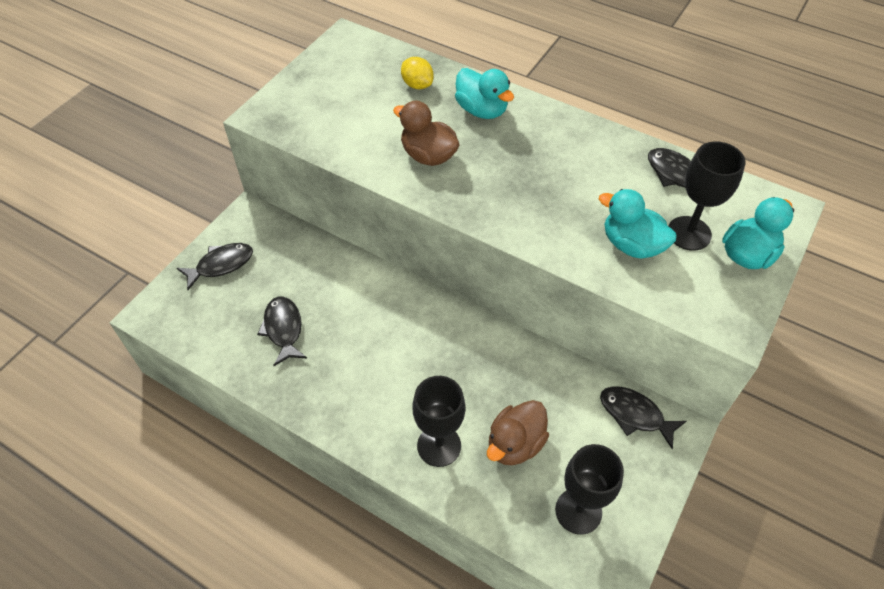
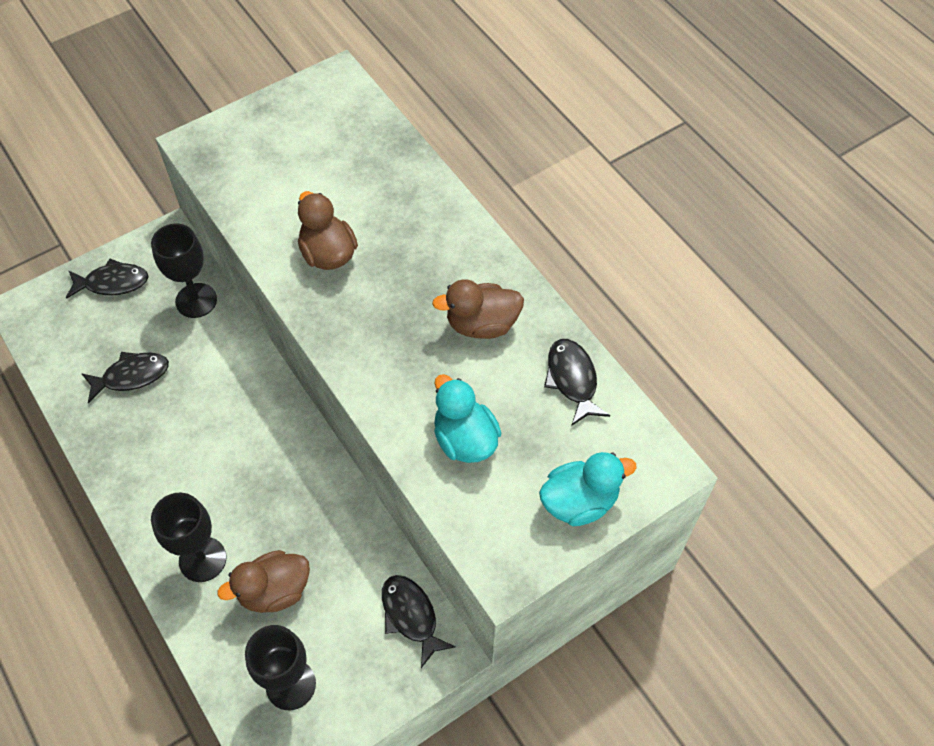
camera: 25 degrees right, 5 degrees up
(283, 329) = (131, 376): black fish -> black fish turned 60 degrees clockwise
(417, 85) = (371, 164): yellow lemon -> none
(481, 110) = (418, 220): turquoise duck -> none
(583, 163) = (482, 324): none -> brown duck
(689, 233) = (535, 451): black goblet -> black goblet (196, 300)

